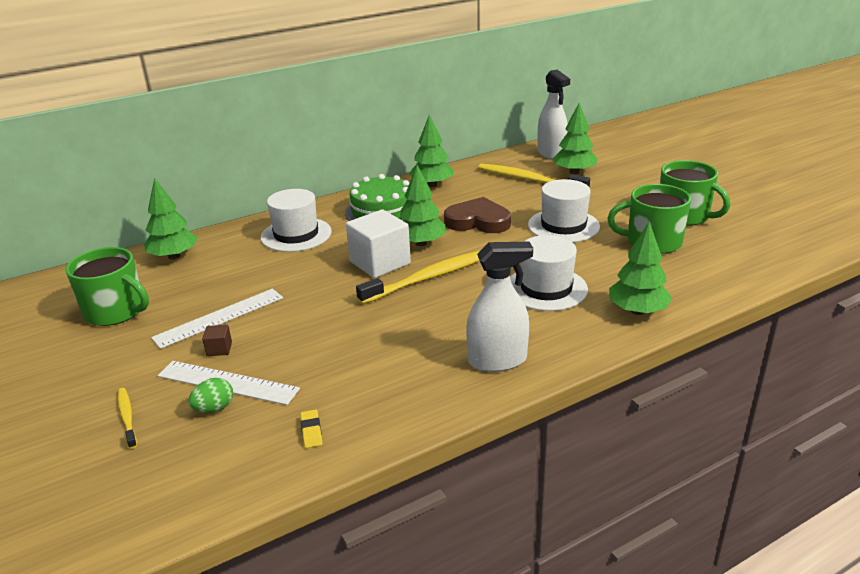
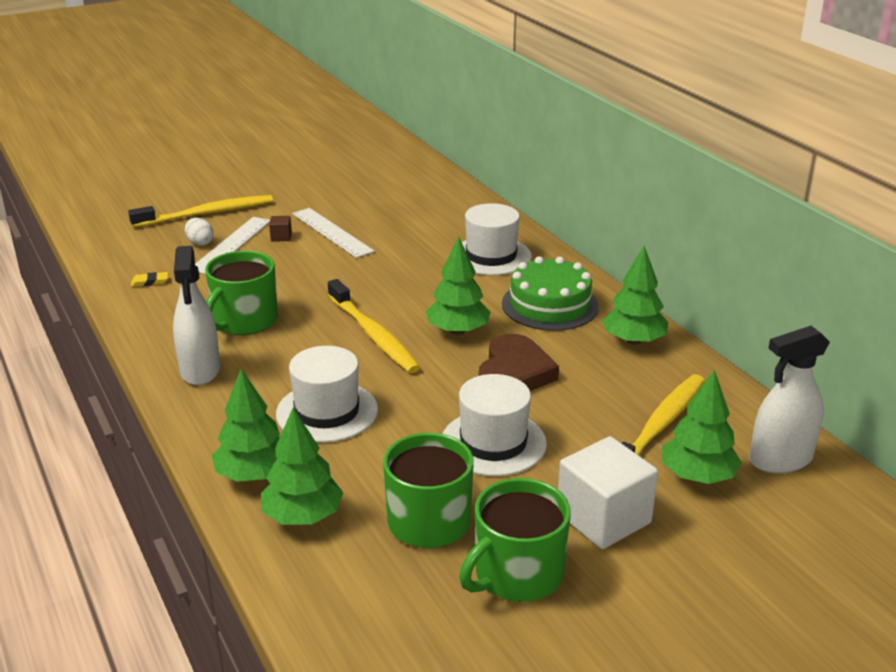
camera: 90 degrees right, 0 degrees up
(116, 311) = (357, 190): green mug -> green mug (244, 321)
(127, 417) = (207, 214): yellow toothbrush -> yellow toothbrush, size x2.00
(174, 256) = (452, 201): green tree -> green tree (303, 516)
(214, 408) = (200, 243): green egg -> white egg
(380, 263) = (415, 306): white cube -> white cube (603, 518)

